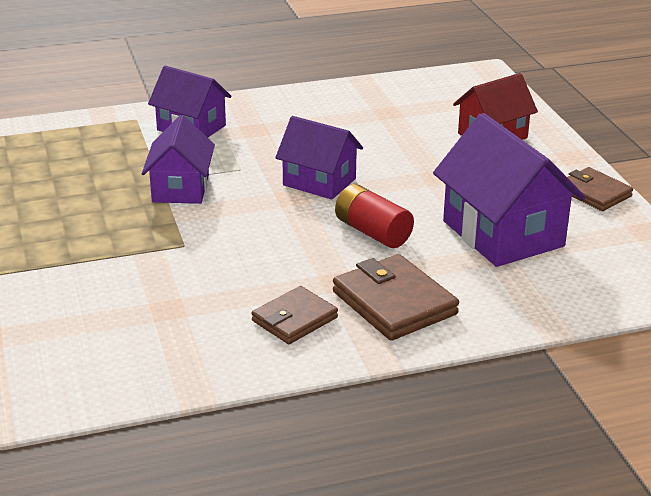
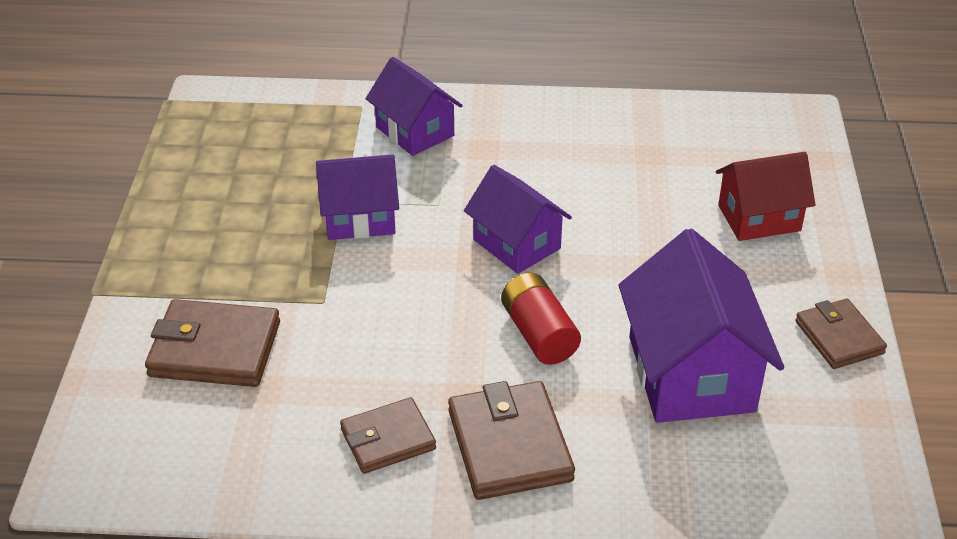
camera: 20 degrees right, 10 degrees up
(109, 292) = (215, 349): none -> brown wallet
(181, 188) = (359, 219): purple house -> purple house turned 60 degrees clockwise

